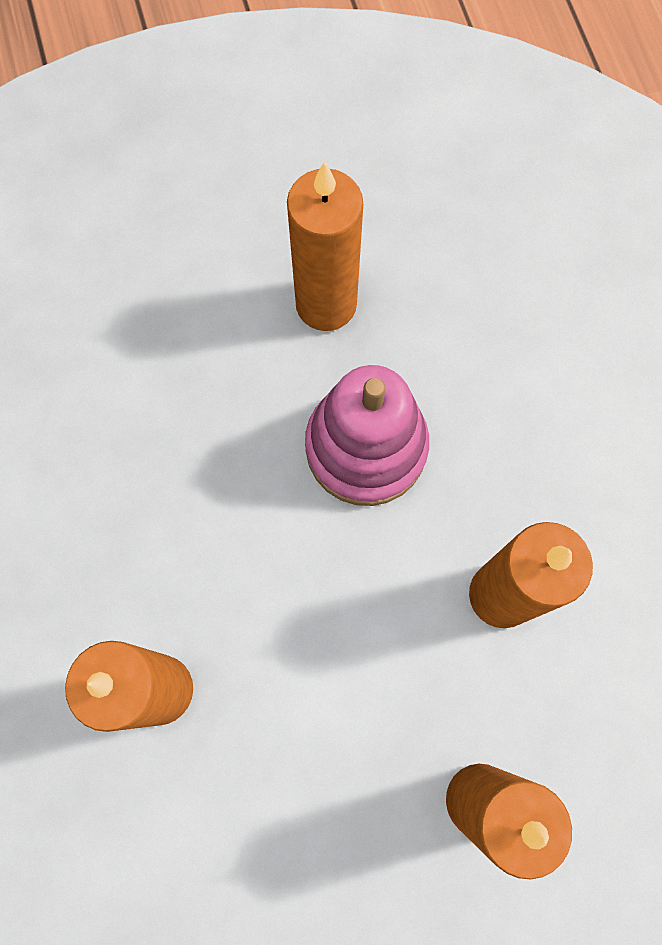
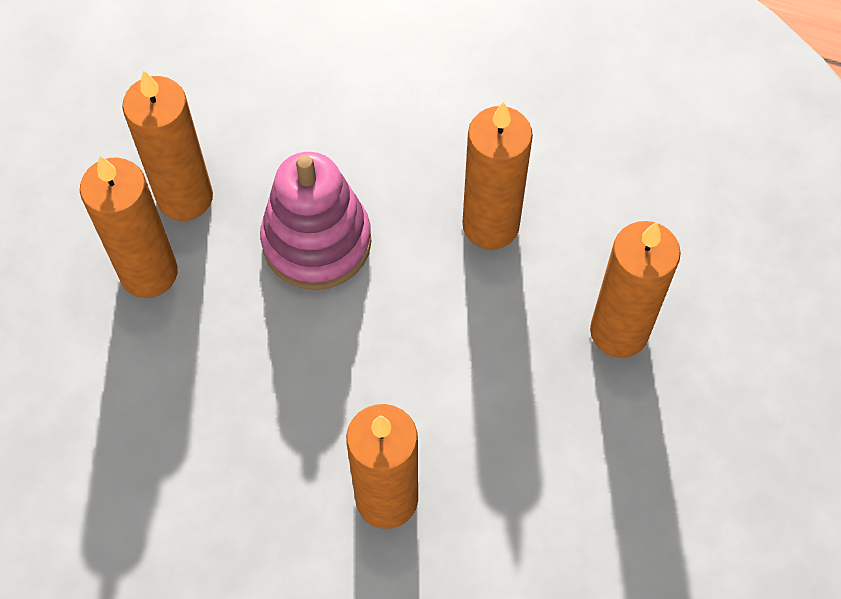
camera: 55 degrees left, 10 degrees down
(233, 328) = (149, 273): none -> orange candle

